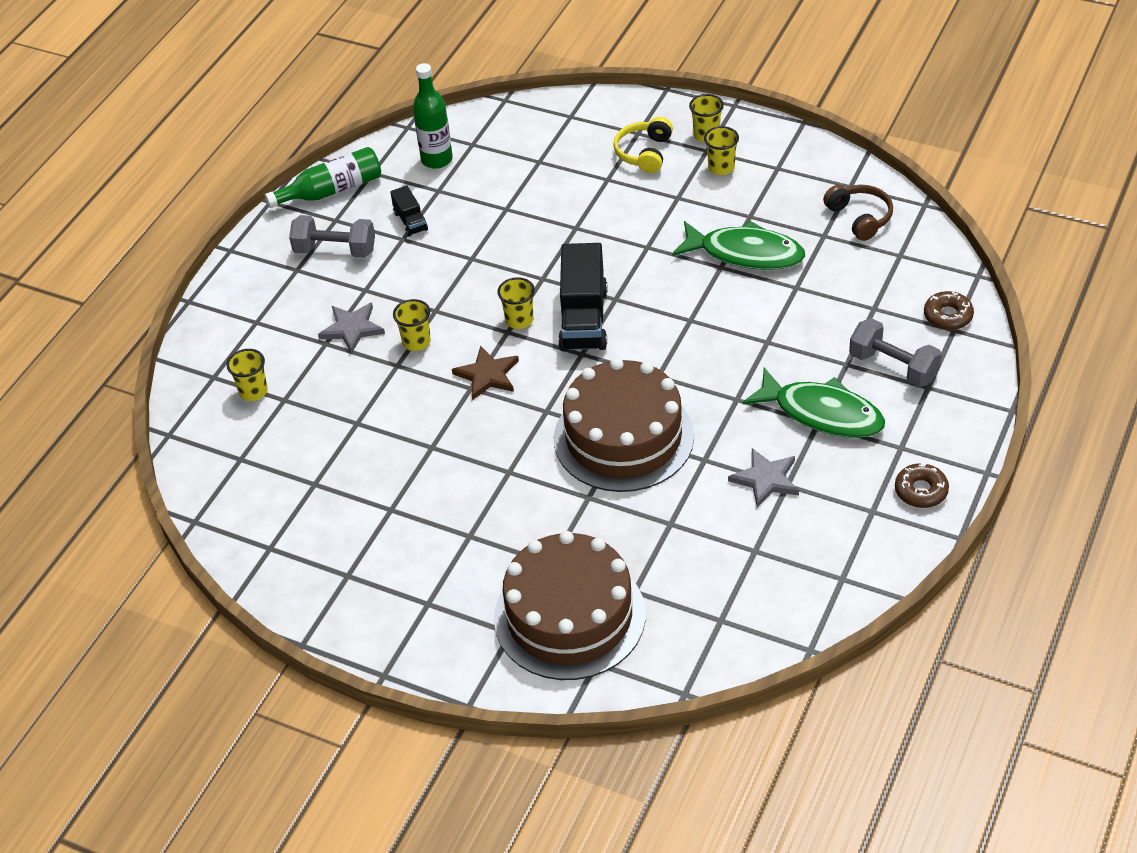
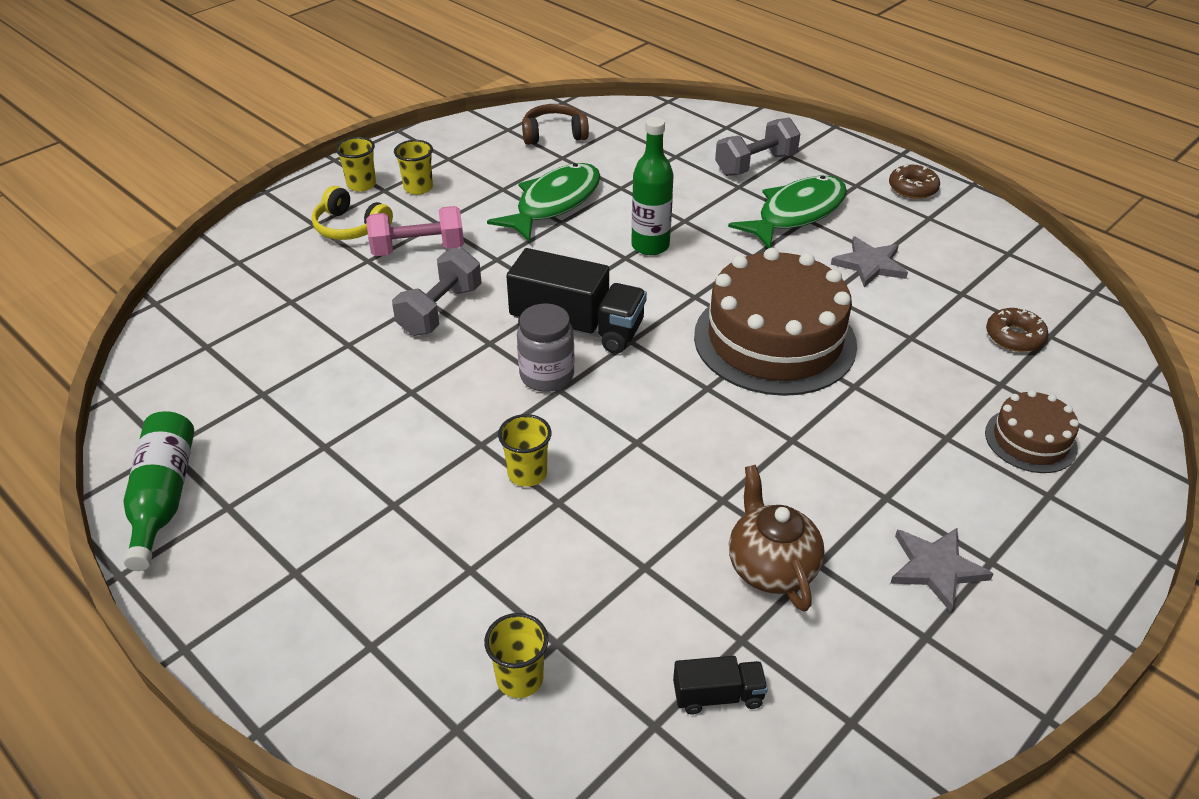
camera: 75 degrees left, 5 degrees down
(335, 250) = (290, 519): grey dumbbell -> grey dumbbell (440, 310)
(352, 328) = (460, 534): grey star -> grey star (936, 568)
(378, 485) = (771, 567): none -> brown teapot
(410, 221) = (297, 431): black truck -> black truck (718, 696)
(437, 159) = (204, 382): green bottle -> green bottle (650, 246)
(487, 375) = (623, 422): brown star -> none
(519, 320) = (547, 376): yellow cup -> grey jar
(569, 616) = (1030, 440): brown cake -> brown cake, size x0.50
(635, 200) = (418, 249): none -> pink dumbbell
(948, 316) = (708, 125): brown donut -> brown donut (1014, 337)

